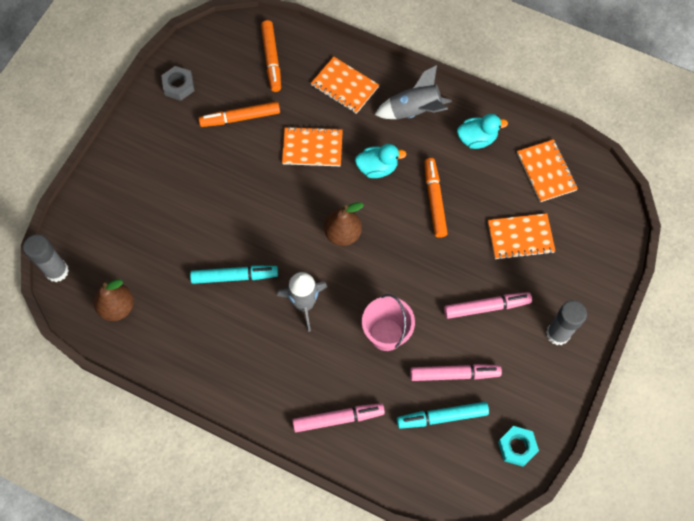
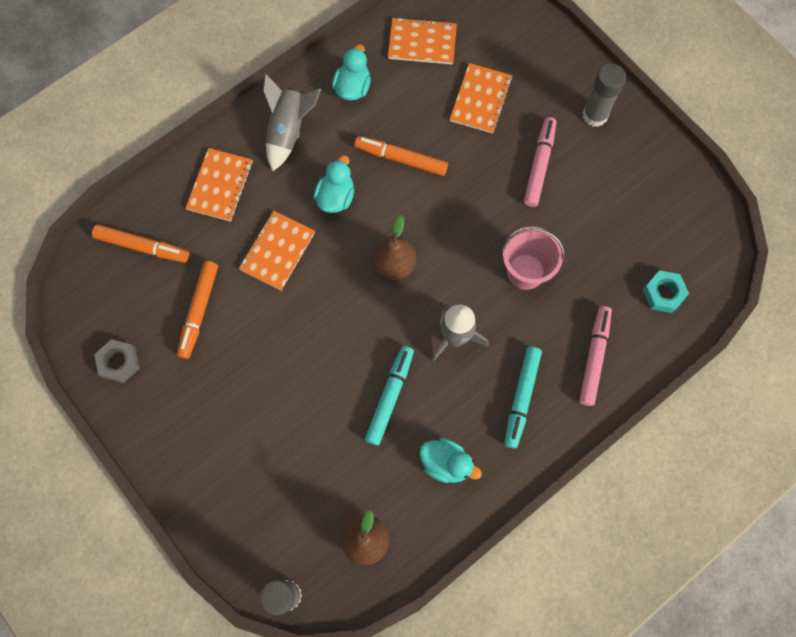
camera: 65 degrees left, 5 degrees up
(200, 340) = (446, 463): none -> turquoise duck
(344, 86) = (220, 186): orange notebook -> orange notebook turned 45 degrees counterclockwise
(442, 417) = (633, 258): turquoise marker -> turquoise marker (521, 398)
(454, 374) = (595, 227): pink marker -> none
(517, 447) = (690, 205): turquoise nut -> turquoise nut (663, 293)

